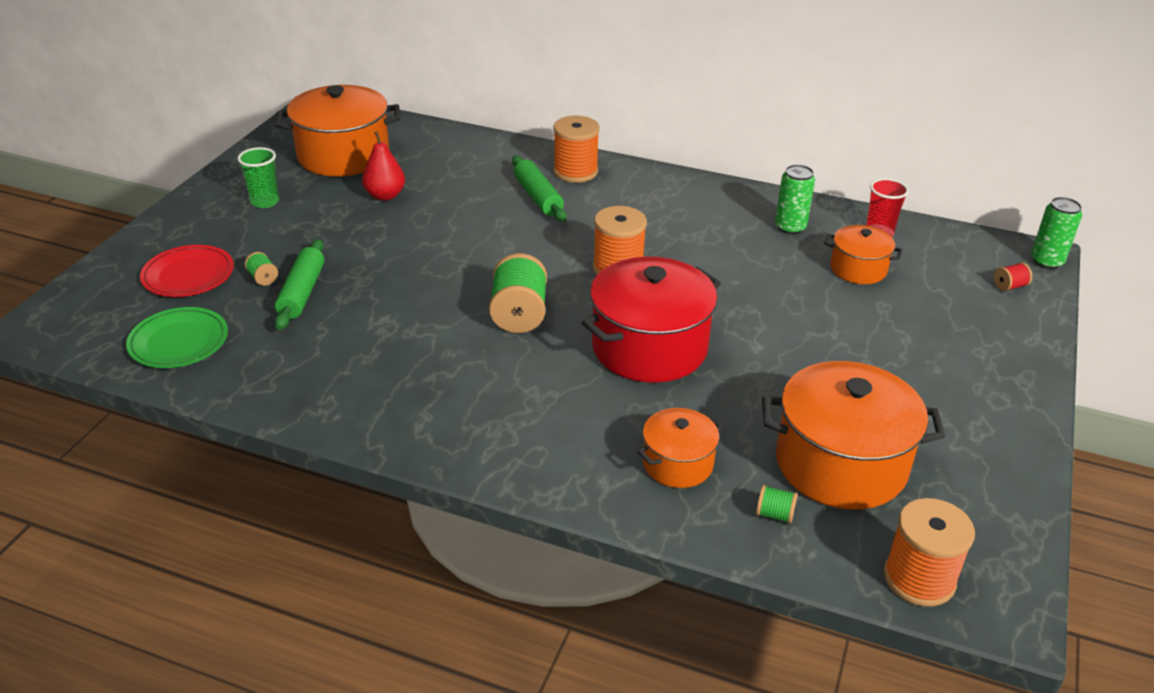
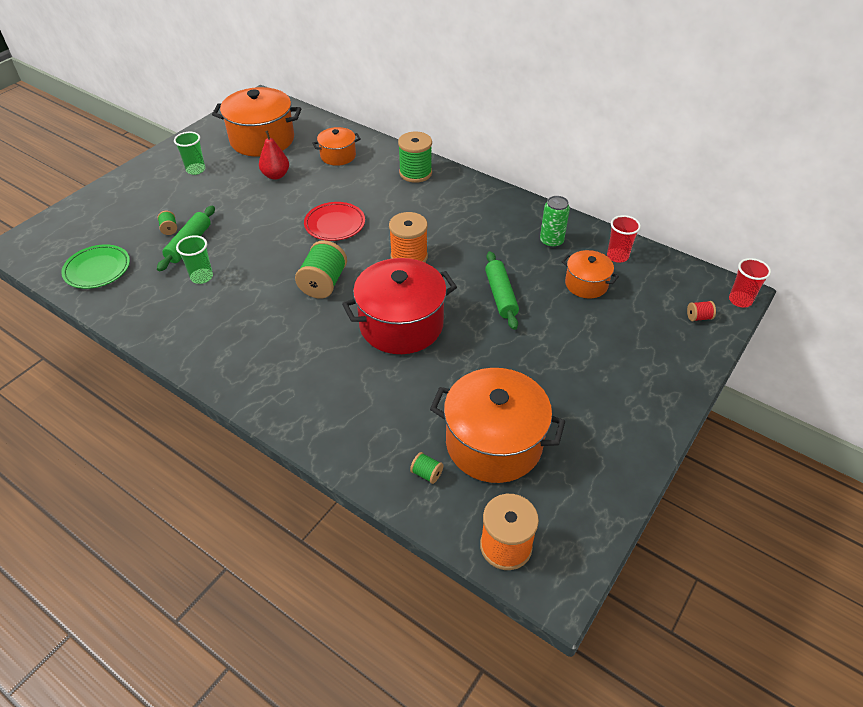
camera: 15 degrees right, 10 degrees up
(188, 275) = (124, 220): red plate -> red plate (335, 224)
(341, 330) = (202, 277): none -> green cup
(538, 197) = (379, 191): green rolling pin -> green rolling pin (500, 295)
(575, 172) = (415, 173): orange spool -> green spool
(677, 463) = (378, 420): orange pot -> orange pot (338, 156)
(1046, 261) = (740, 300): green can -> red cup

